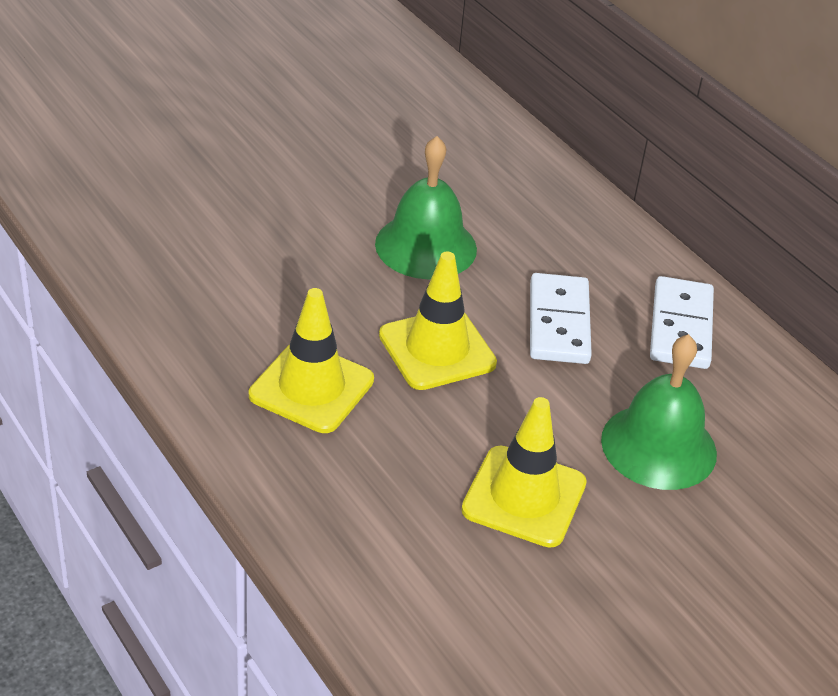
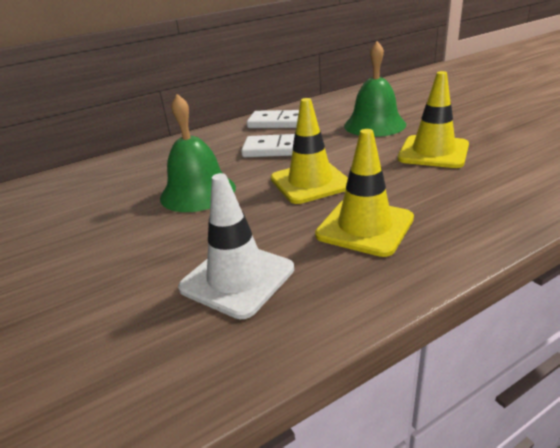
camera: 80 degrees left, 10 degrees down
(234, 286) = (237, 278): none -> white traffic cone

